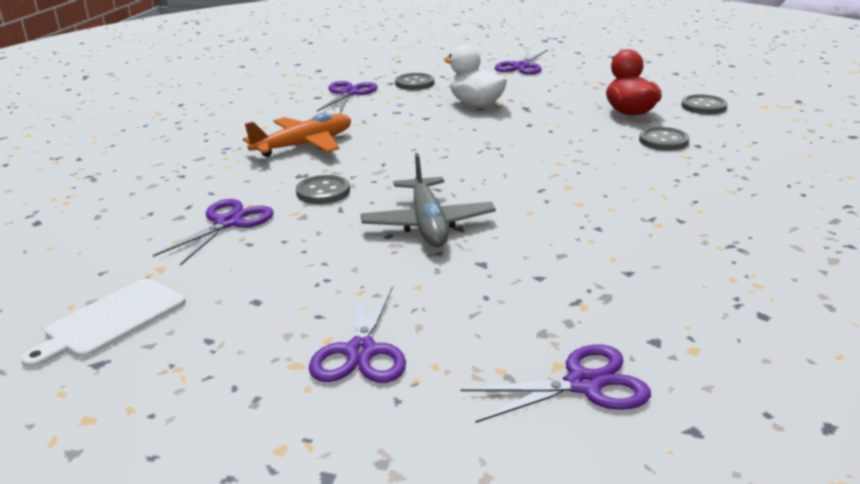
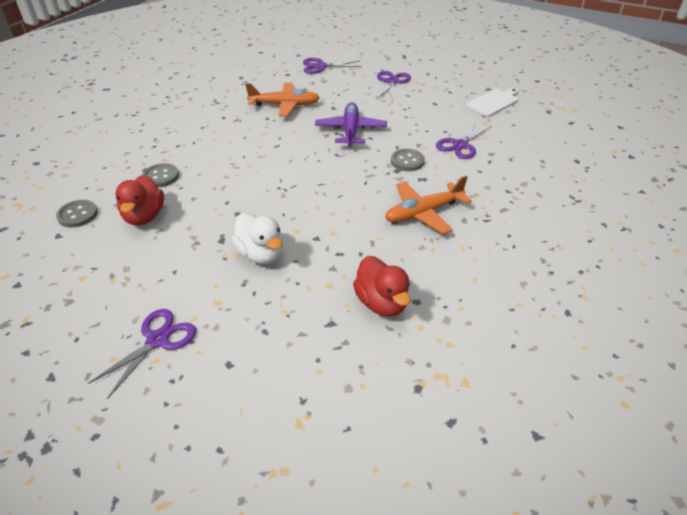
camera: 170 degrees left, 15 degrees up
(349, 93) = (381, 303): purple scissors -> red duck
(414, 83) = (304, 315): grey button -> none
(428, 224) = (350, 130): grey plane -> purple plane
(586, 256) = (285, 105): none -> orange plane

